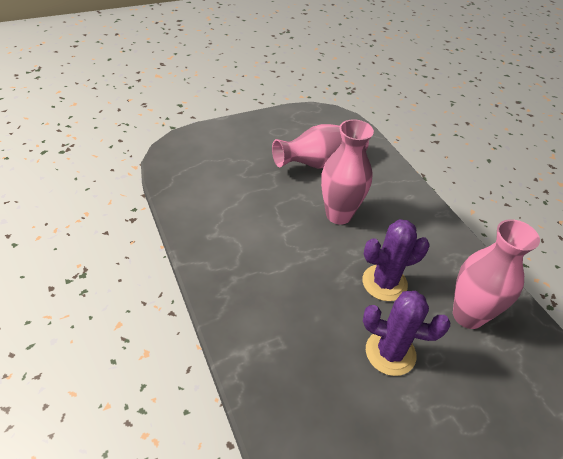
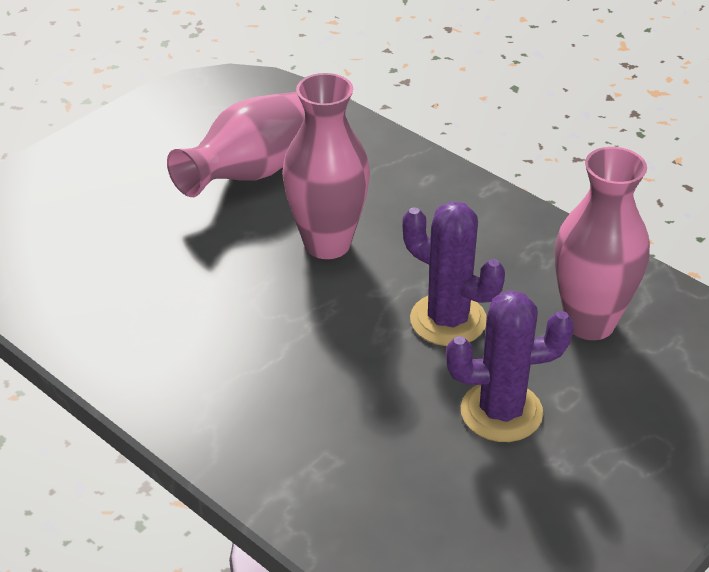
camera: 20 degrees left, 5 degrees down
(384, 283) = (448, 320): purple cactus -> purple cactus turned 75 degrees clockwise

